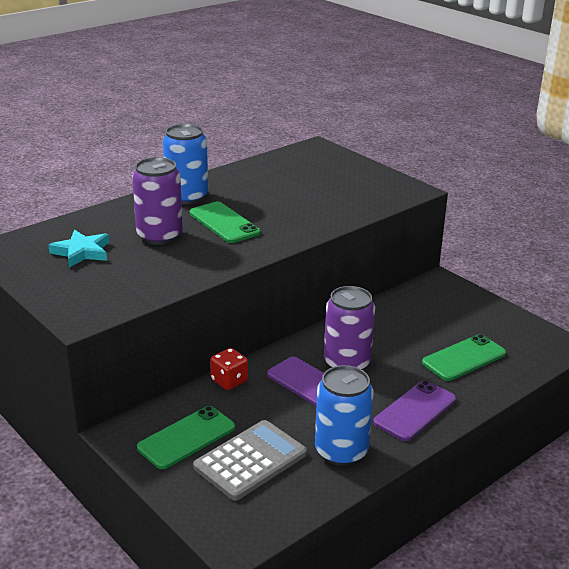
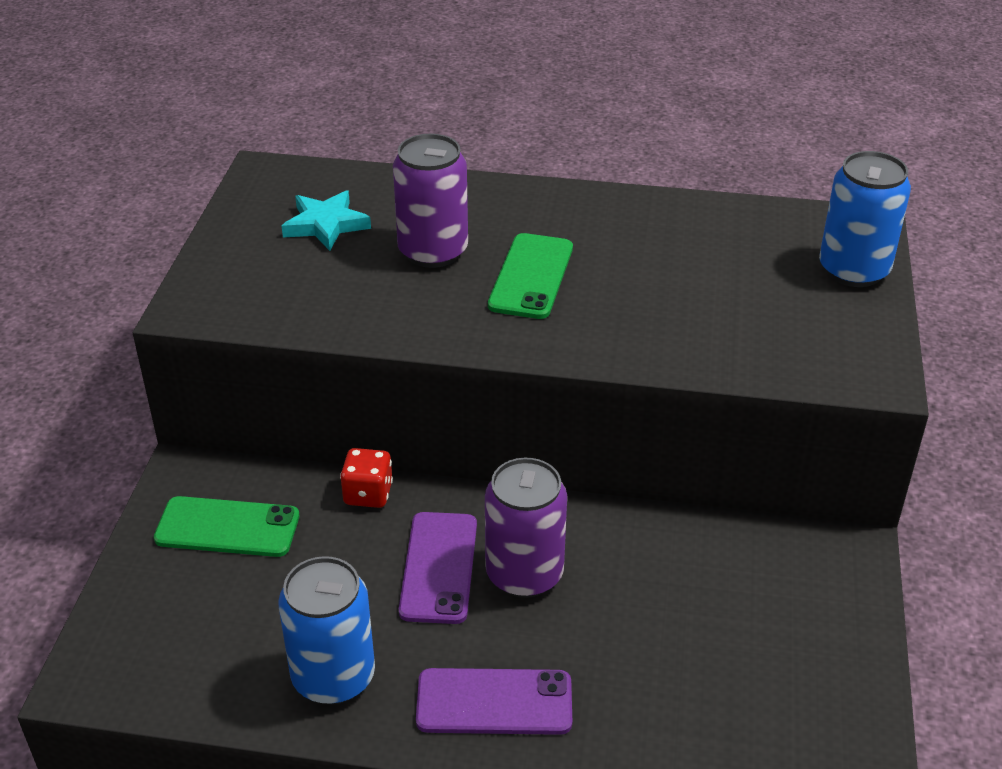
camera: 50 degrees right, 10 degrees up
(187, 197) = (555, 213): blue can -> blue can (853, 270)
(250, 460) = (237, 605): grey calculator -> none
(464, 358) = (681, 687): green phone -> none

